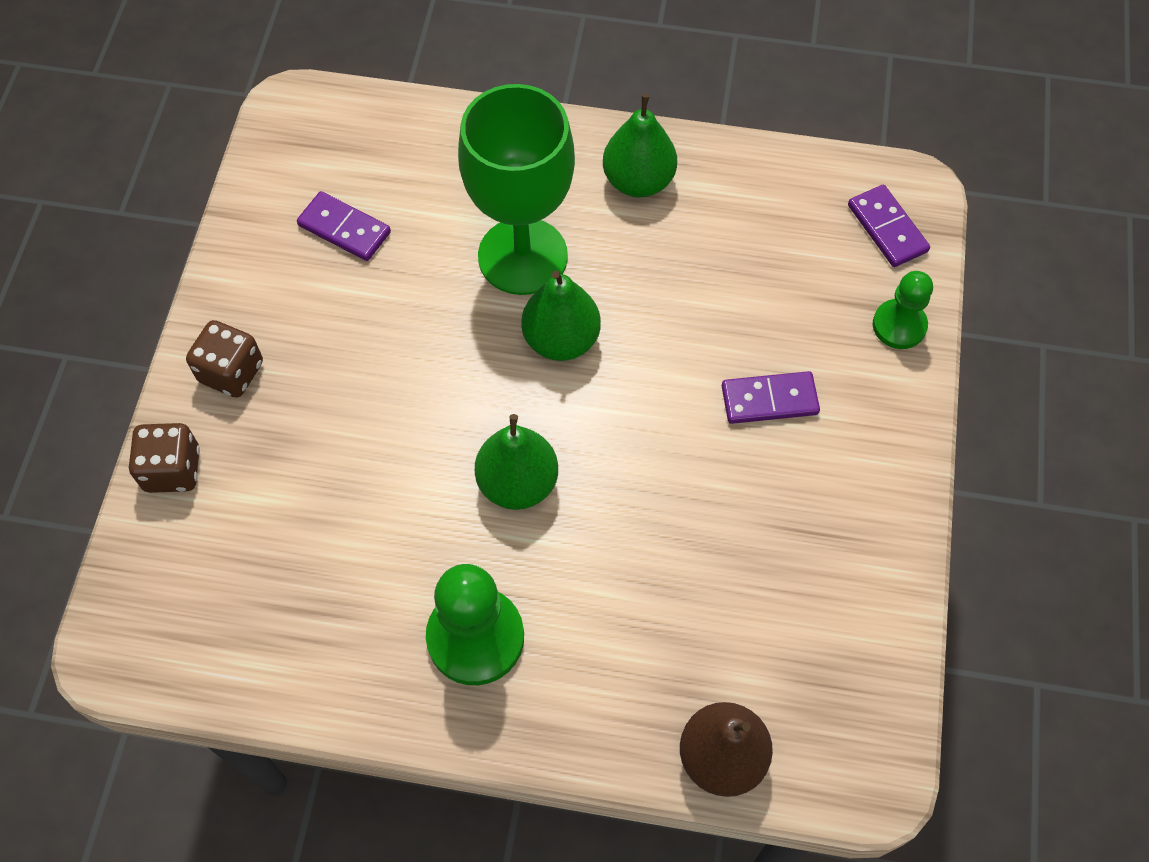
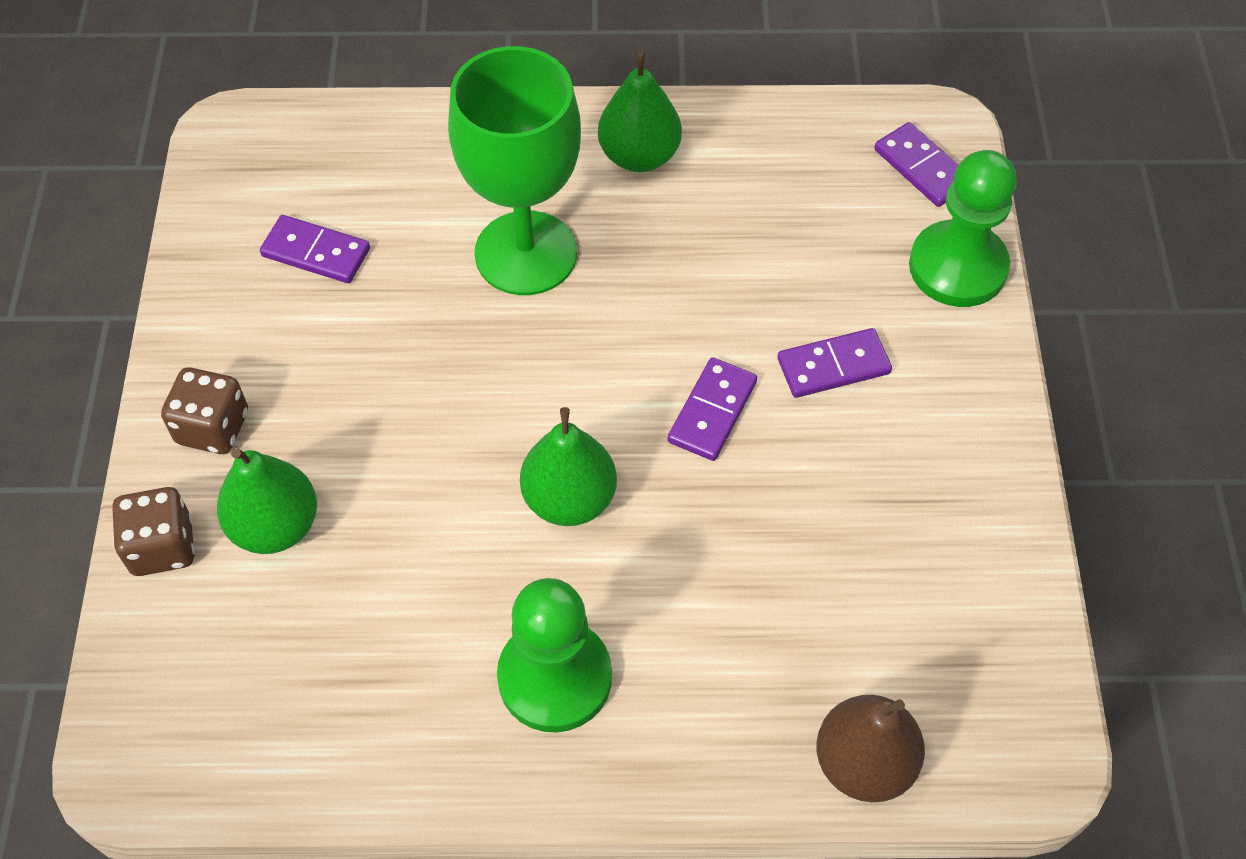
camera: 10 degrees left, 5 degrees down
(561, 339) = (587, 336): green pear -> green pear (275, 526)
(655, 425) = (712, 412): none -> purple domino
(899, 325) = (957, 267): green pawn -> green pawn, size x1.63

